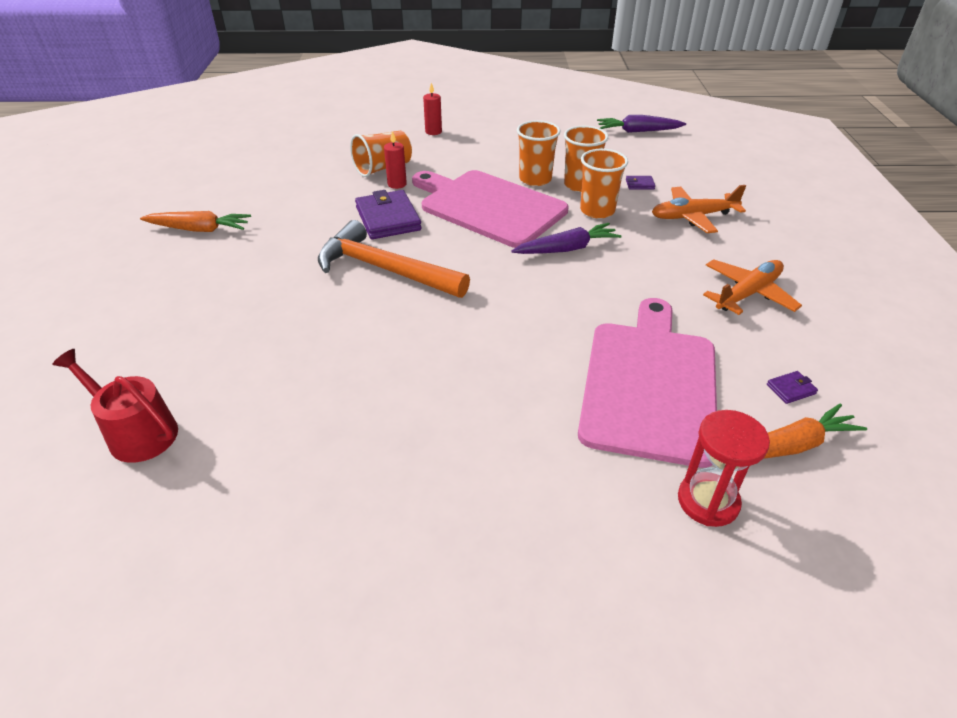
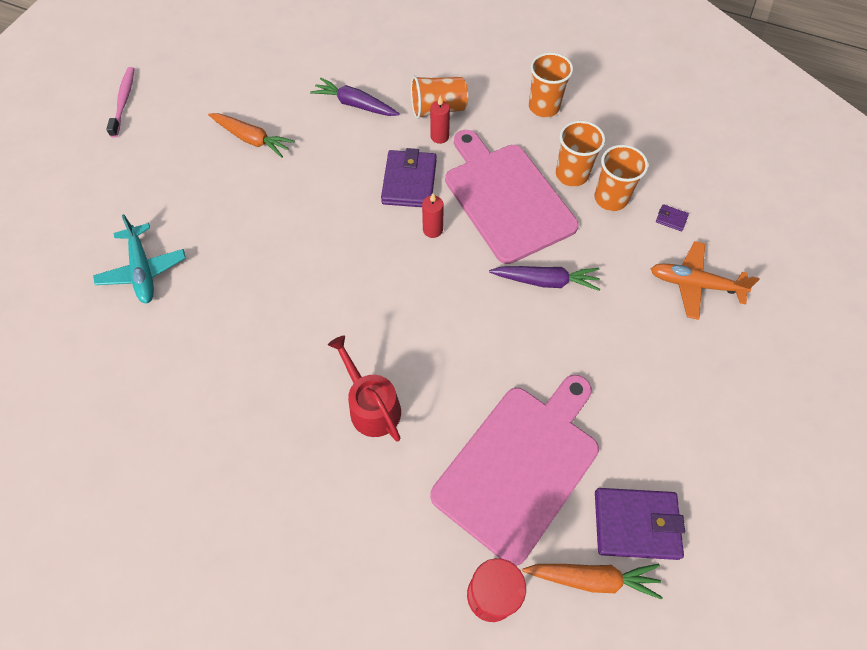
camera: 25 degrees right, 20 degrees up
(26, 237) = (124, 101): none -> pink toothbrush
(116, 361) = (143, 270): none -> turquoise plane
(137, 432) = (134, 347): red watering can -> red watering can (371, 406)
(384, 269) = (376, 246): orange hammer -> none
(433, 132) = (511, 69): red candle -> red candle (432, 230)
(597, 210) = (605, 241): orange cup -> orange cup (544, 107)
(638, 131) = (723, 136): purple carrot -> purple carrot (355, 104)
(748, 293) = (677, 403): orange plane -> none
(791, 389) = (636, 524): purple wallet -> purple wallet, size x2.34

